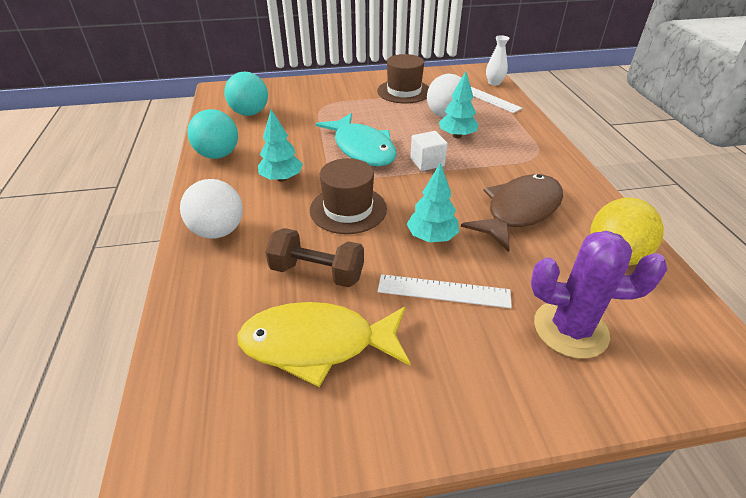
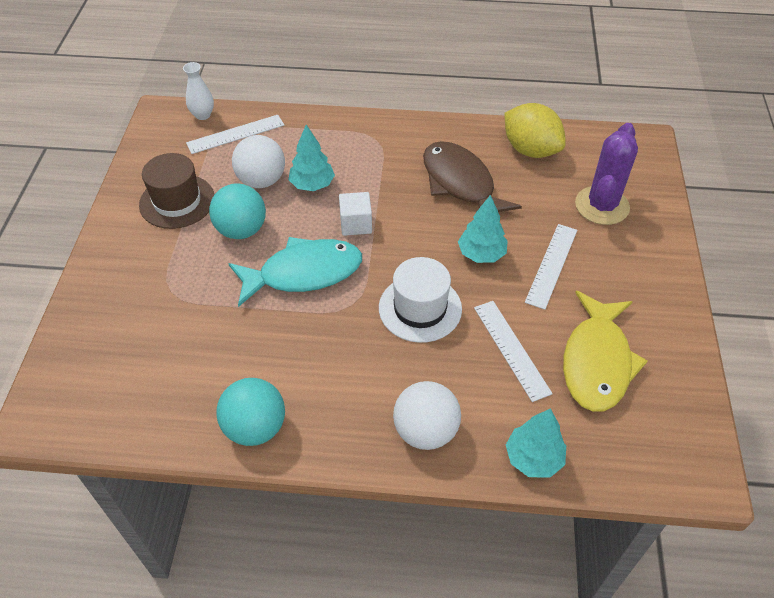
camera: 75 degrees left, 10 degrees up
(250, 113) = (148, 382): turquoise ball -> turquoise ball (241, 230)
(281, 178) = (340, 361): turquoise tree -> turquoise tree (533, 458)
(317, 272) = (511, 349): brown dumbbell -> white ruler
(348, 209) = (420, 308): brown hat -> white hat

